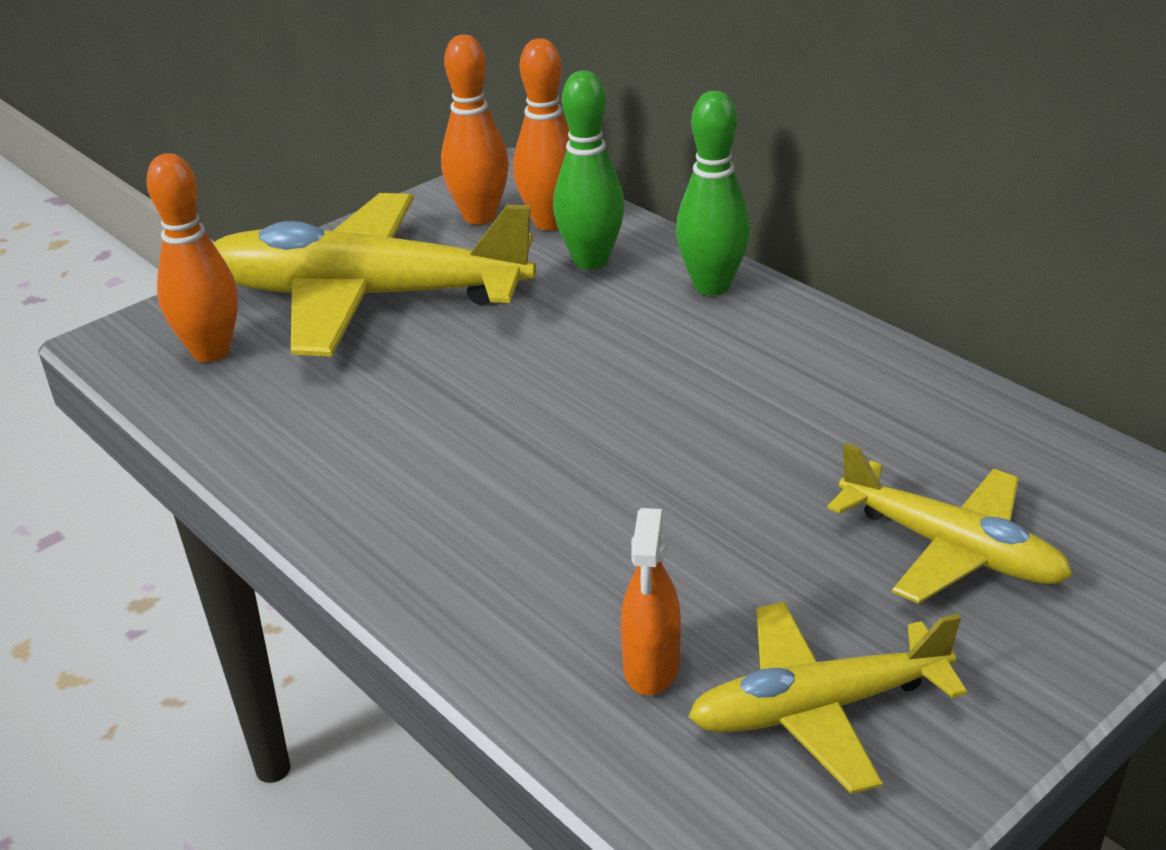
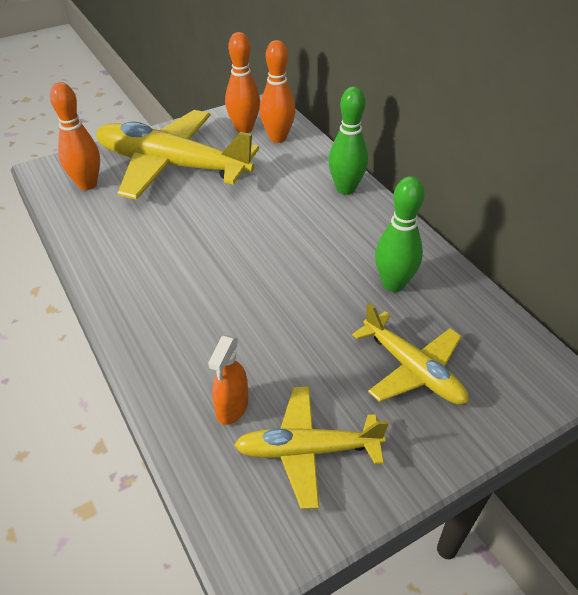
camera: 10 degrees right, 10 degrees up
(591, 261) = (290, 163): green bowling pin -> green bowling pin (393, 284)

